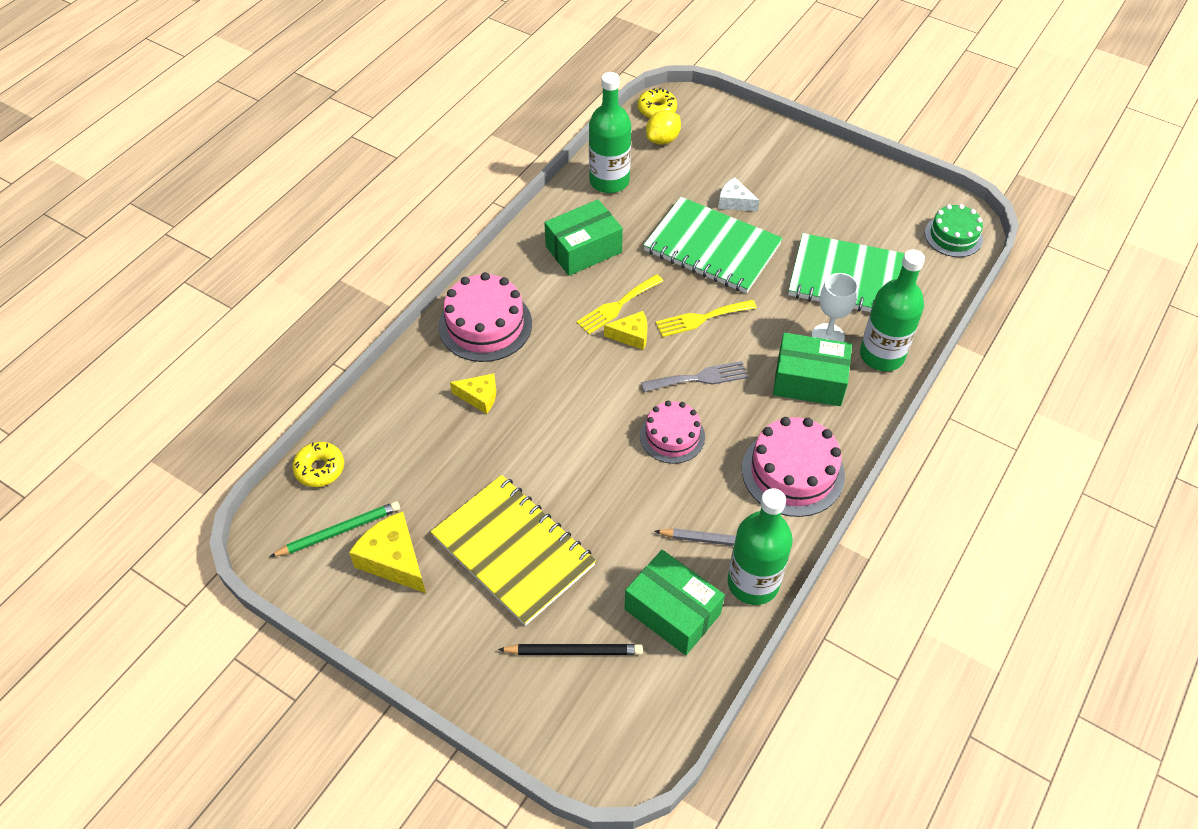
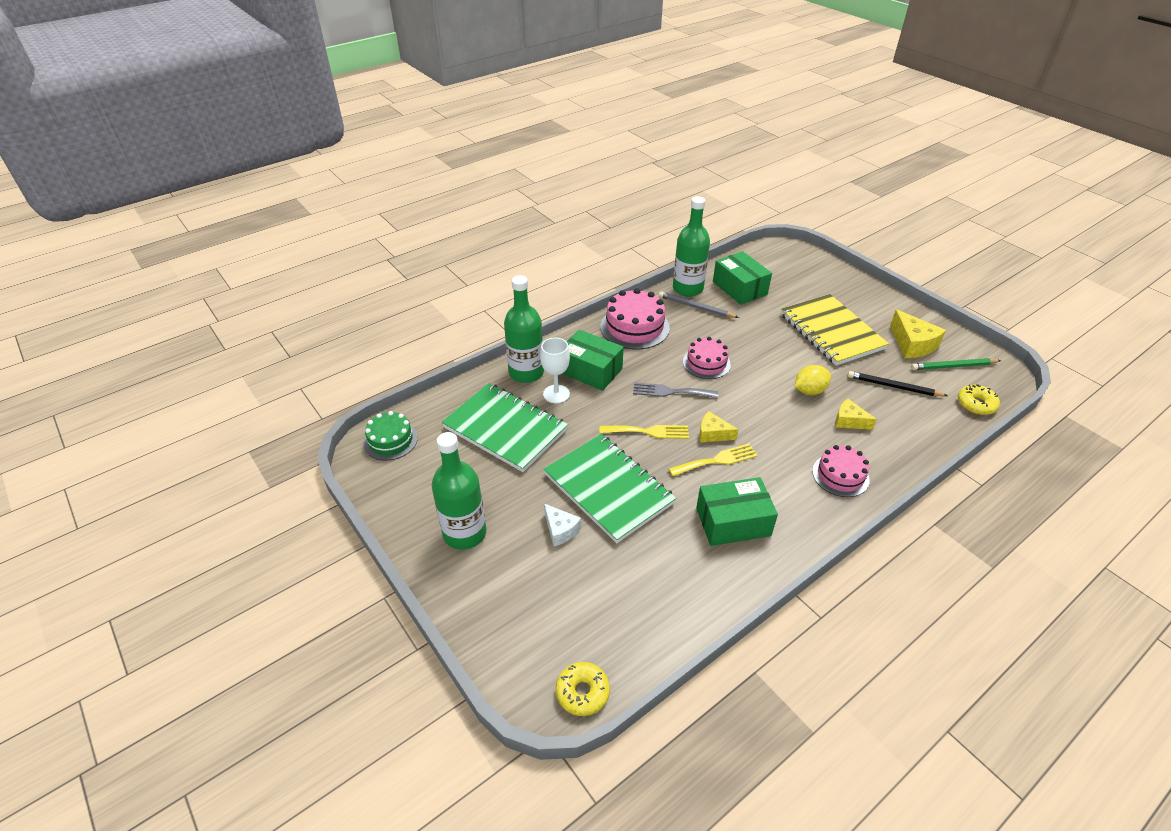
camera: 160 degrees left, 10 degrees down
(485, 325) = (840, 475): pink cake -> pink cake, size x0.65
(574, 651) = (801, 286): black pencil -> black pencil (893, 386)
(609, 181) = (681, 596): green bottle -> green bottle (464, 533)
(662, 139) = (597, 638): yellow lemon -> yellow lemon (809, 391)

